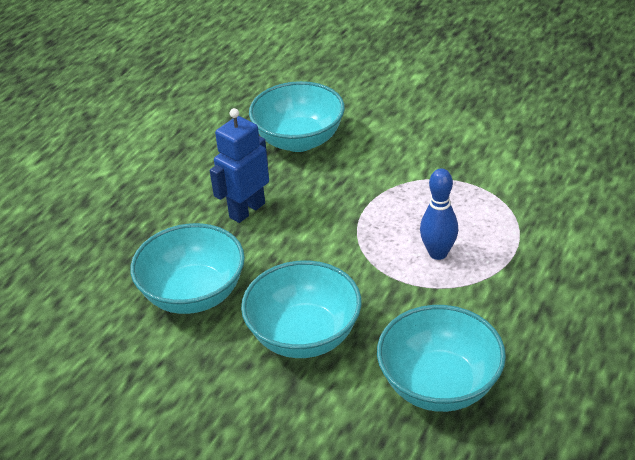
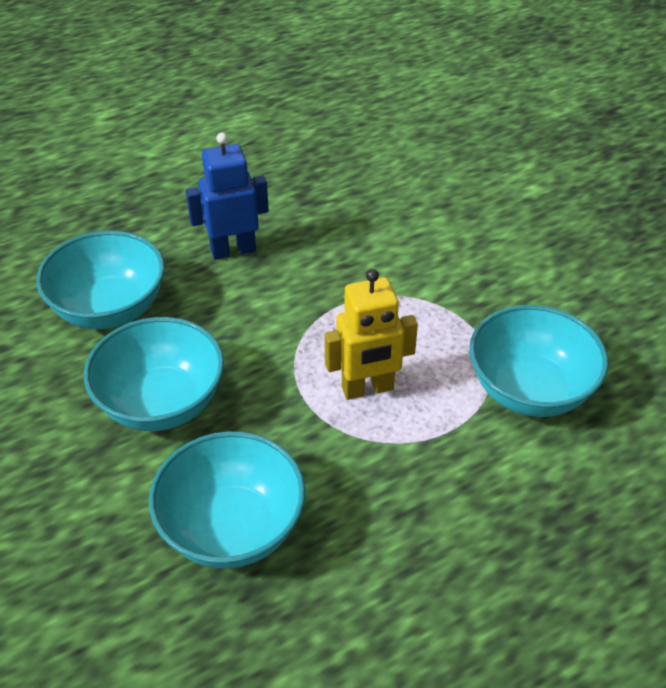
camera: 30 degrees right, 5 degrees up
(299, 140) = (349, 202): turquoise bowl -> turquoise bowl (529, 390)
(438, 253) = (367, 389): blue bowling pin -> yellow robot

